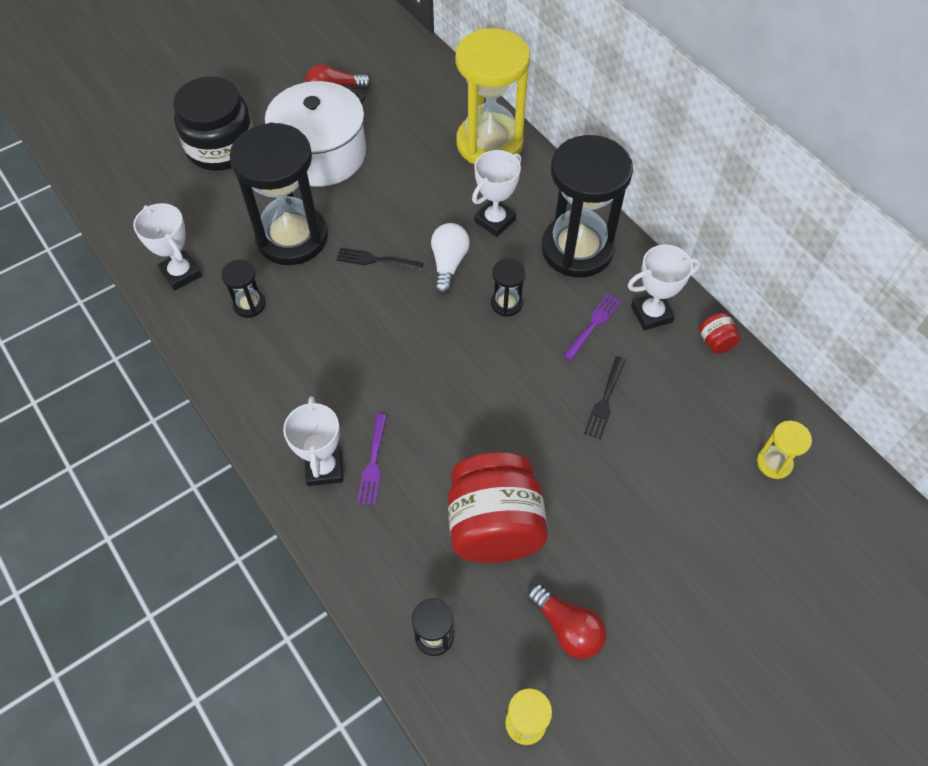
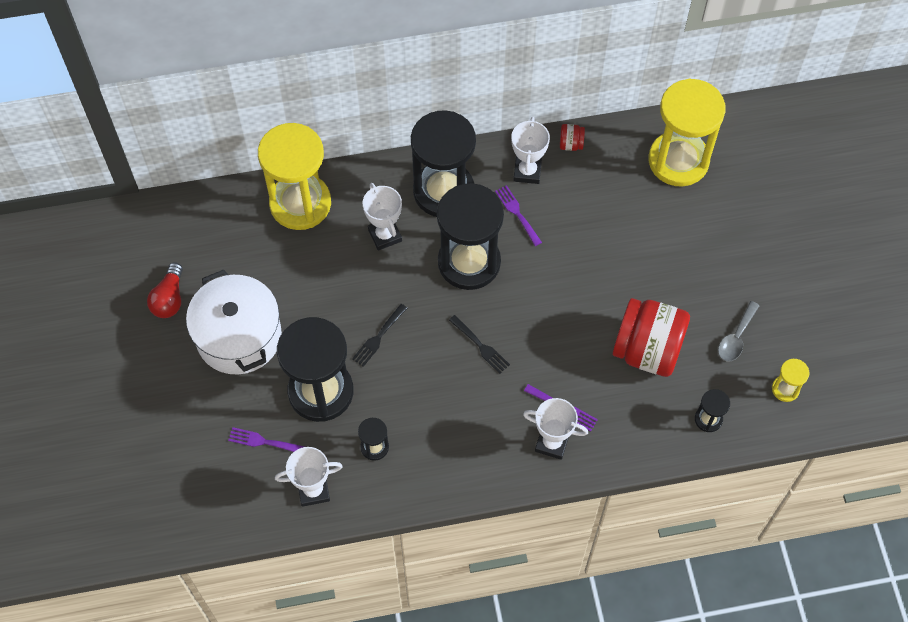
camera: 65 degrees left, 5 degrees up
(218, 215) = (264, 442): none -> purple fork
(221, 147) = (183, 415): black jar -> none
(448, 264) = (410, 286): white light bulb -> none
(506, 303) = (469, 262): black hourglass -> black hourglass, size x2.35
(567, 628) = (736, 338): red light bulb -> grey spoon
(605, 400) = (584, 237): black fork -> black fork (480, 346)
(774, 463) = (678, 160): yellow hourglass -> yellow hourglass, size x2.35

